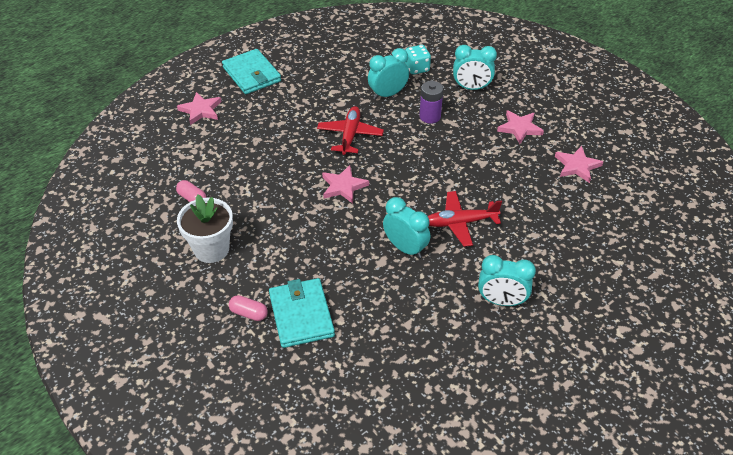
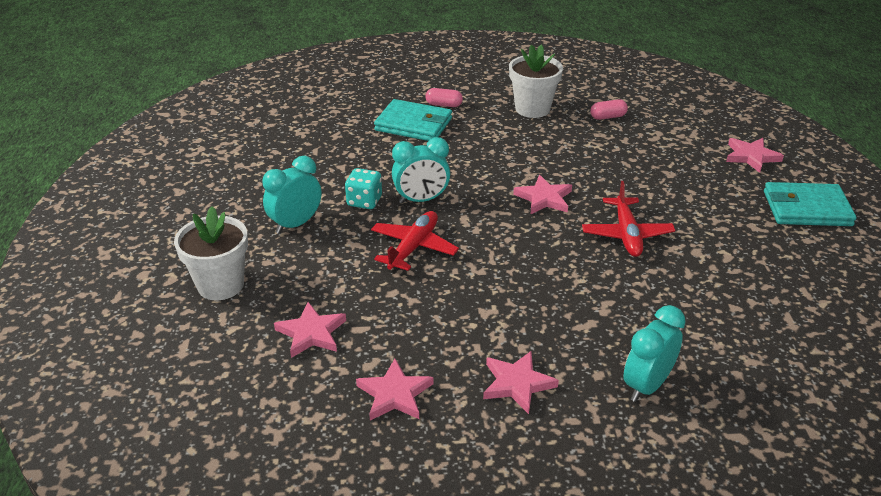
camera: 125 degrees right, 10 degrees down
(249, 313) = (444, 105): pink capsule -> pink capsule turned 45 degrees clockwise
(350, 135) = (626, 234): red plane -> red plane turned 45 degrees clockwise
(387, 94) = (688, 297): turquoise clock -> none
(417, 68) = (736, 353): turquoise dice -> turquoise dice (364, 201)
(430, 116) = (611, 312): purple battery -> none
(579, 224) = (311, 333): none -> pink star
(596, 296) = (220, 285): none -> white flower pot

